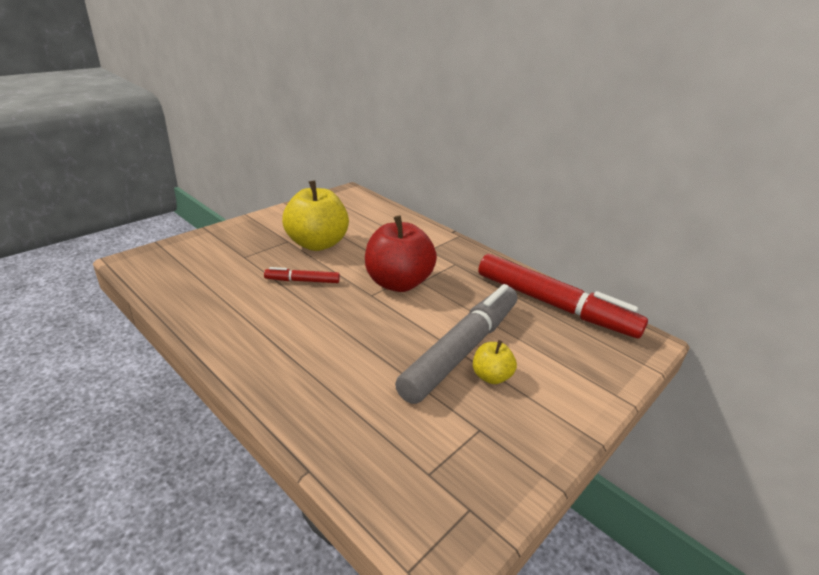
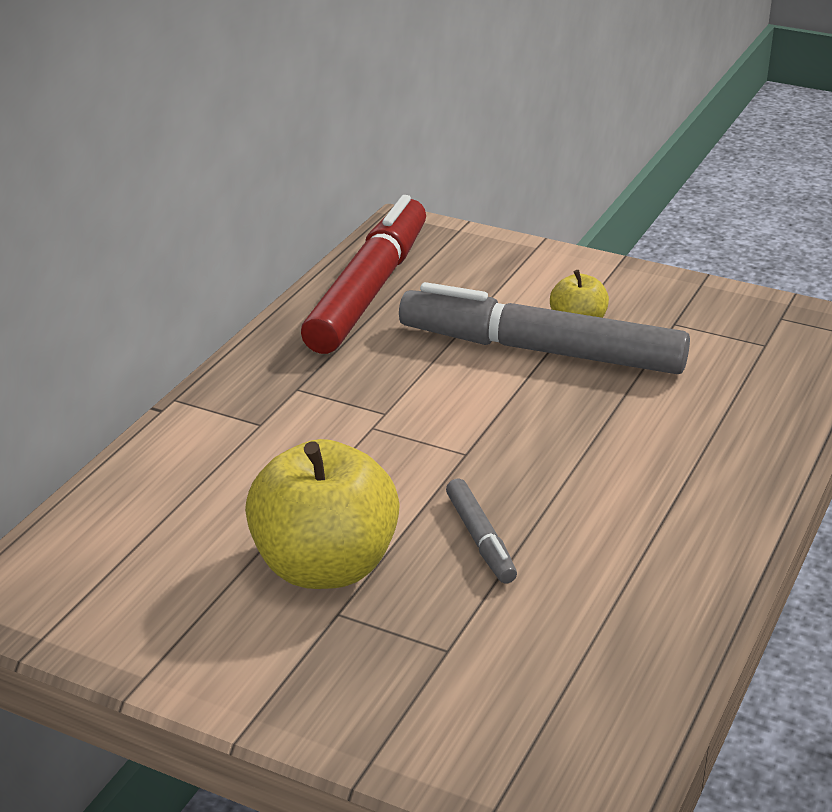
camera: 105 degrees left, 0 degrees up
(302, 281) = (480, 539): red marker -> grey marker
(397, 283) = (408, 434): red apple -> none

